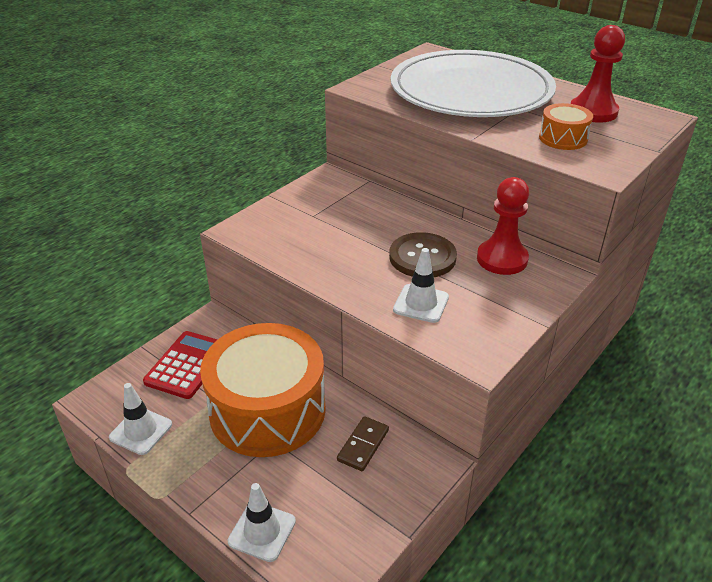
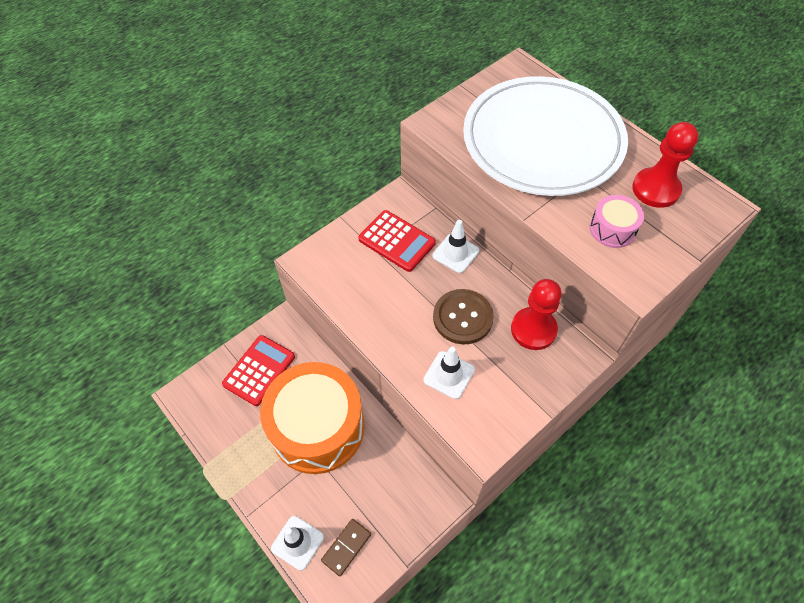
camera: 10 degrees right, 20 degrees up
(141, 431) = (217, 433): white traffic cone -> white traffic cone (455, 253)
(334, 207) = (396, 241): none -> red calculator
(363, 445) = (387, 474): brown domino -> brown domino (346, 547)
(563, 138) = (612, 229): orange drum -> pink drum

